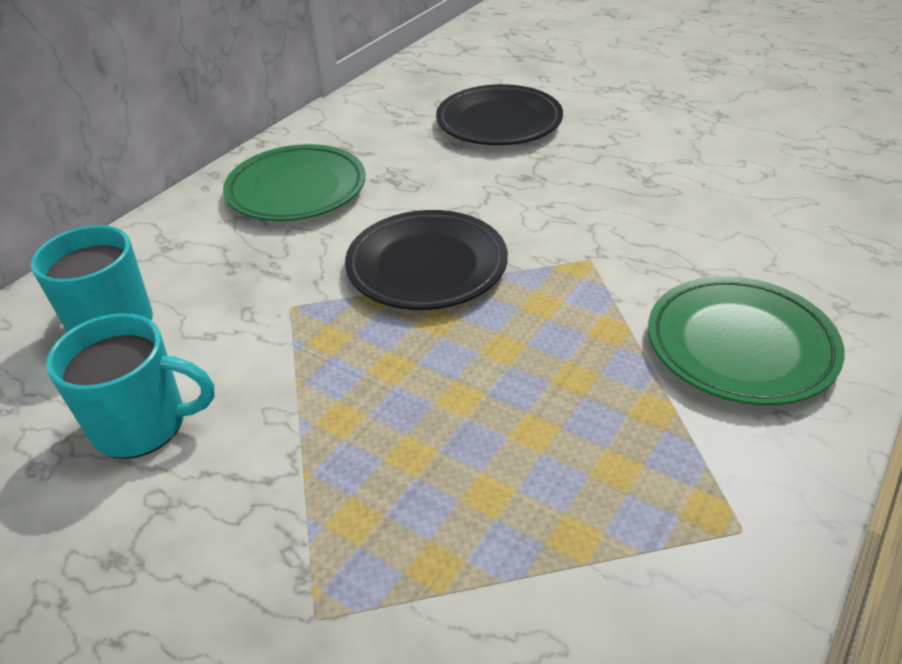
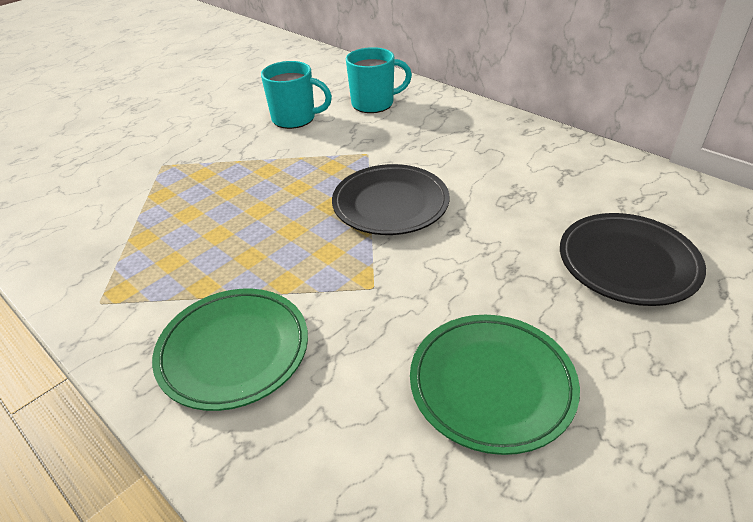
camera: 100 degrees right, 0 degrees up
(143, 425) = (295, 119): turquoise mug -> turquoise mug turned 90 degrees counterclockwise
(297, 190) = (502, 151): green plate -> green plate (491, 385)

